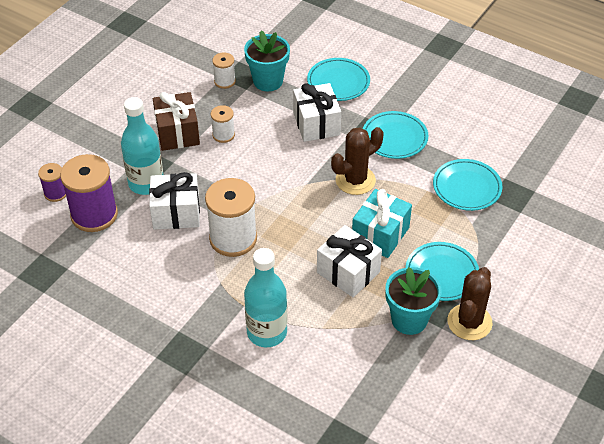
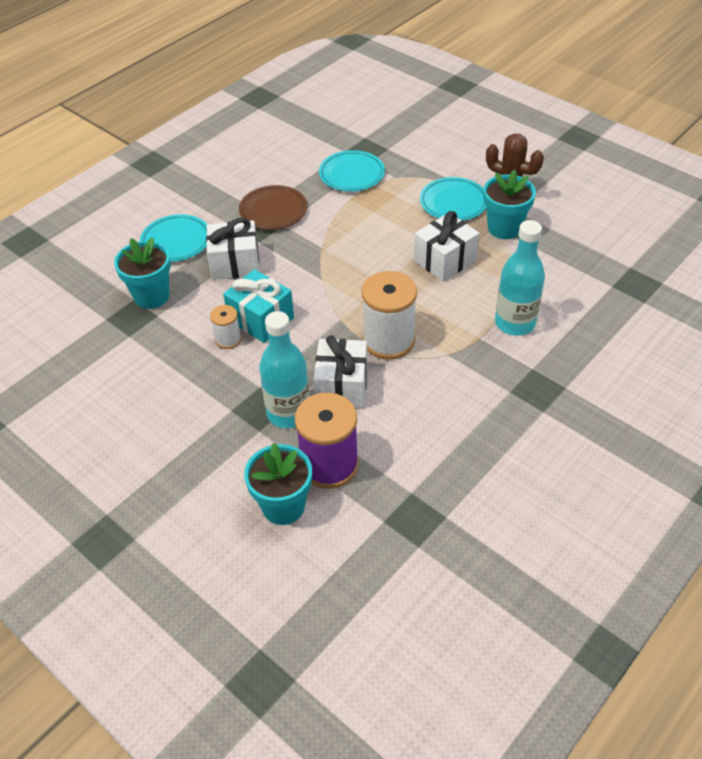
camera: 80 degrees left, 0 degrees up
(56, 193) = (283, 506): purple spool -> turquoise flower pot
(177, 133) = (211, 380): brown gift -> none
(224, 81) = (137, 333): white spool -> none
(355, 180) = (325, 243): brown cactus -> none
(380, 234) = (400, 234): turquoise gift -> turquoise gift (261, 319)
(394, 138) = (273, 211): turquoise plate -> brown plate

